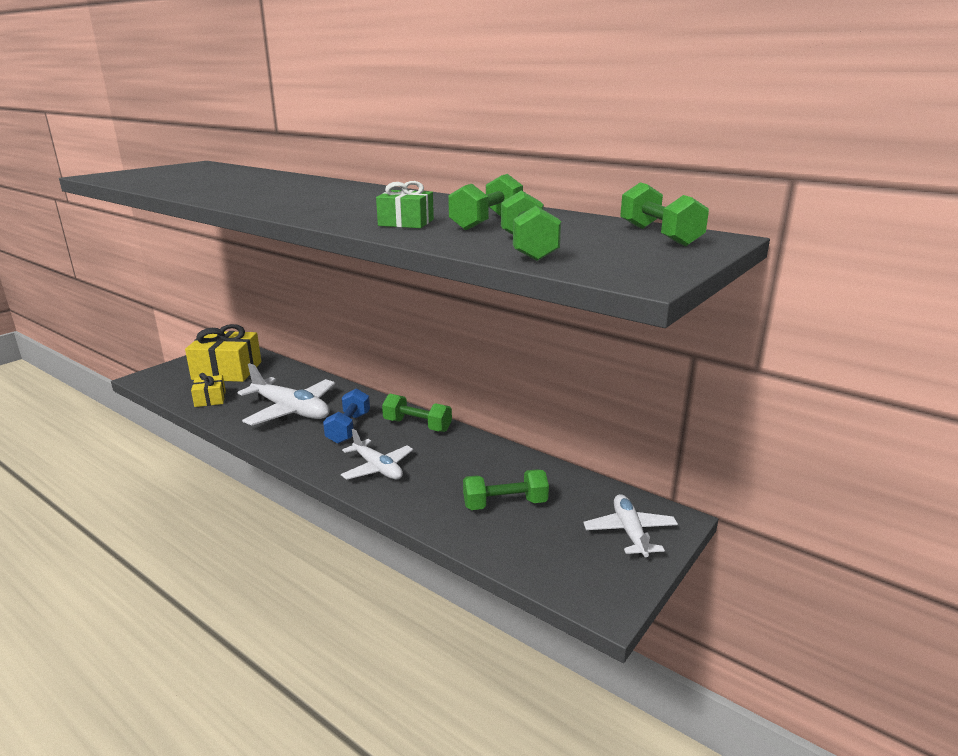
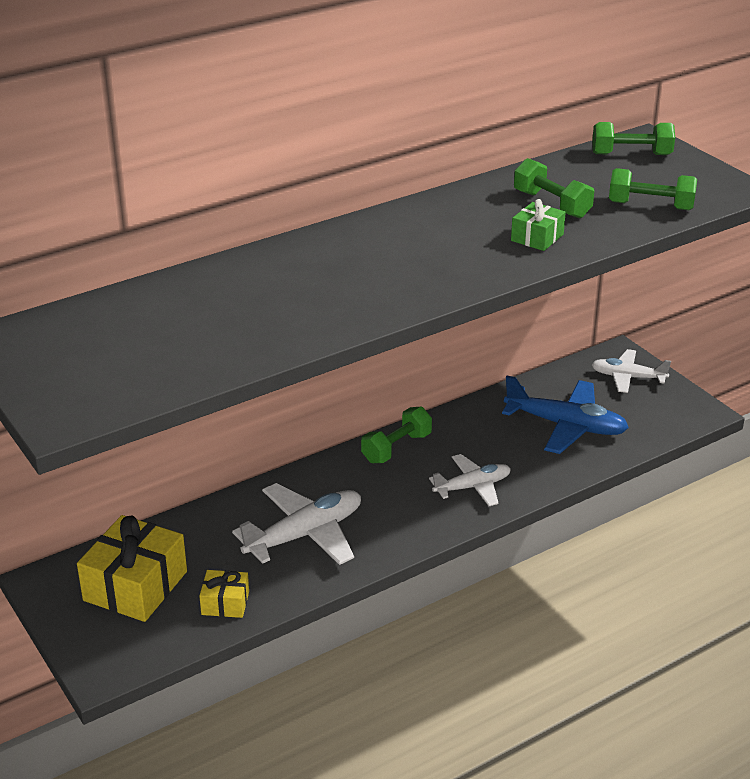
camera: 70 degrees left, 10 degrees up
(348, 428) = (376, 495): blue dumbbell -> none
(505, 504) = (566, 426): green dumbbell -> blue plane

